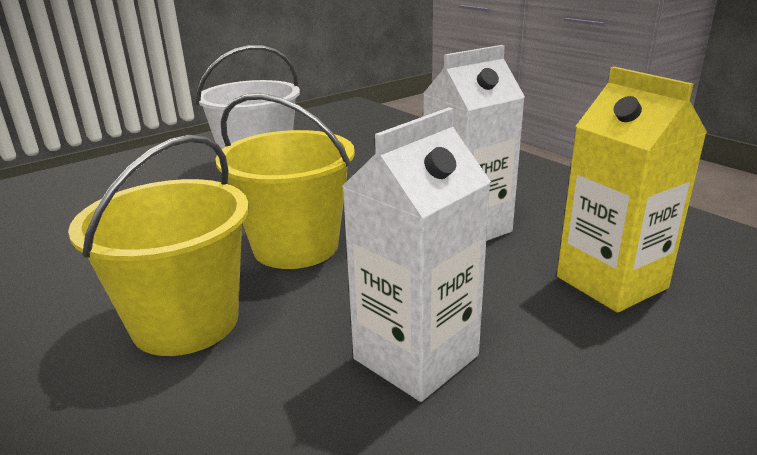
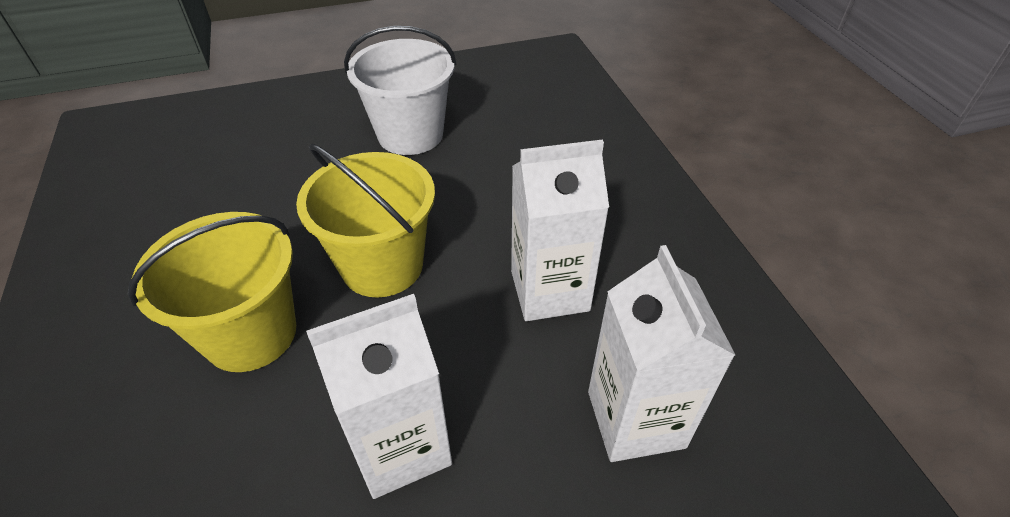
camera: 20 degrees right, 20 degrees up
(611, 282) = (635, 419): yellow carton -> white carton

